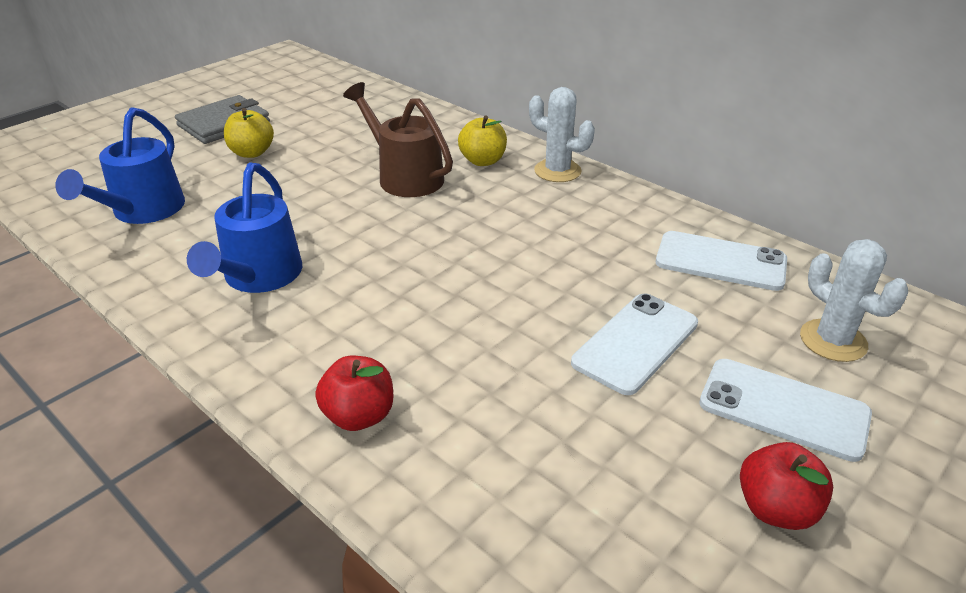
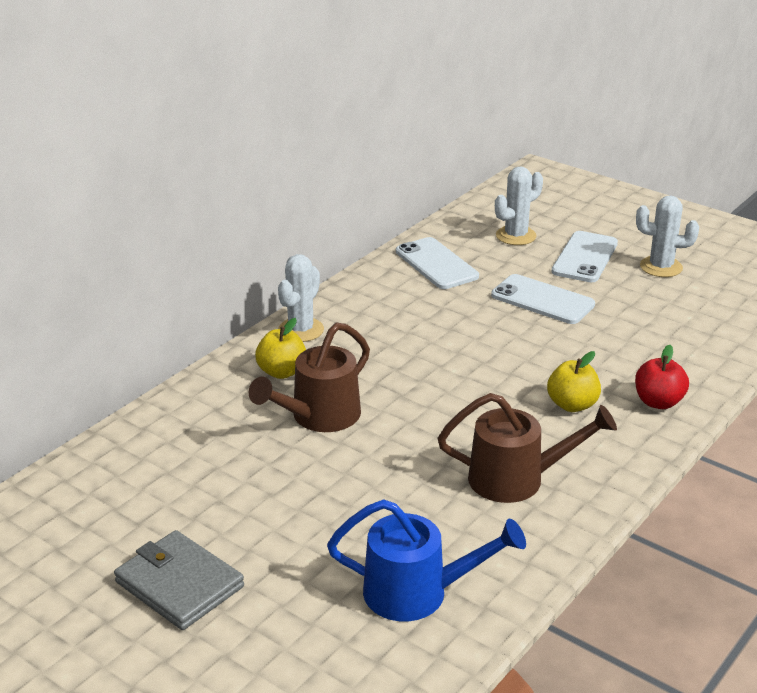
camera: 95 degrees left, 5 degrees down
(252, 153) = (267, 538): yellow apple -> yellow apple (572, 405)
(258, 278) = (518, 479): blue watering can -> brown watering can
(720, 261) = (436, 264): white phone -> white phone turned 45 degrees counterclockwise
(776, 509) = (661, 267): red apple -> white cactus

